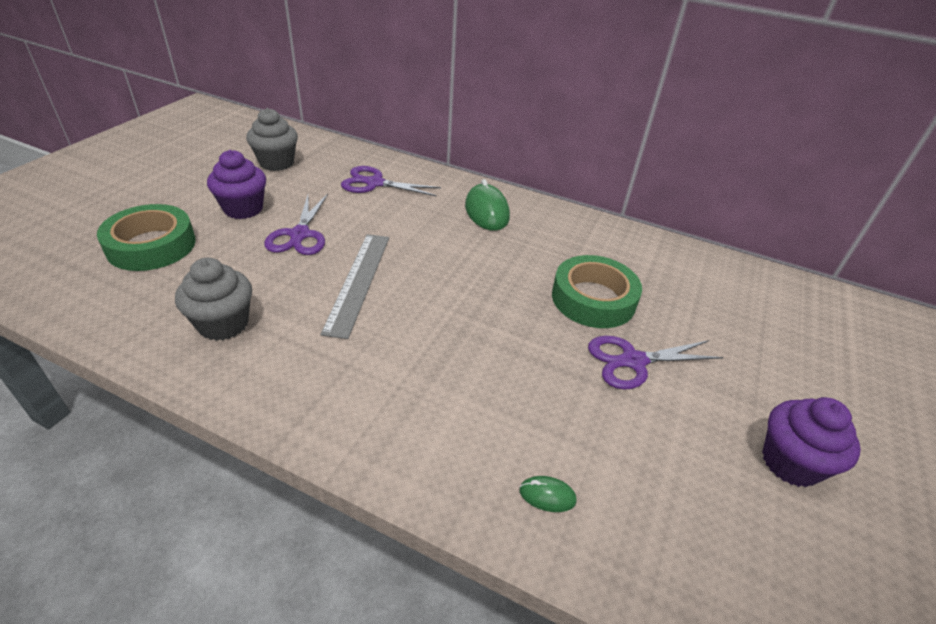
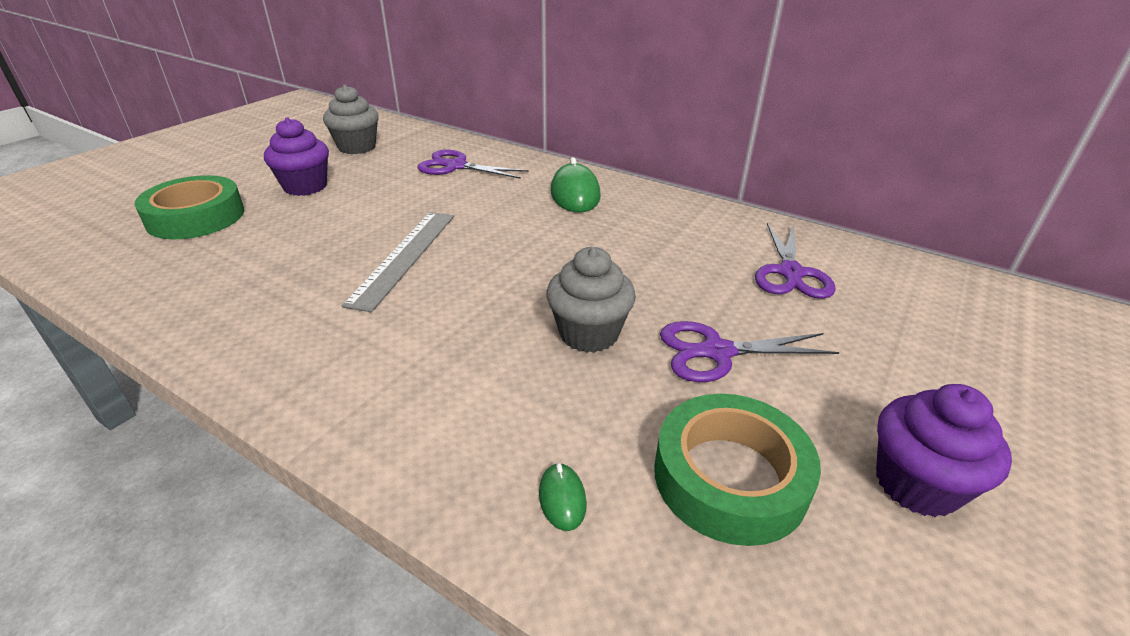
camera: 10 degrees right, 5 degrees down
(223, 324) = (239, 291): grey cupcake -> grey cupcake (589, 334)
(300, 235) = (356, 211): purple scissors -> purple scissors (790, 273)
(547, 495) = (562, 498): green mouse -> green mouse turned 60 degrees clockwise
(593, 299) = (681, 283): green tape -> green tape (730, 477)

